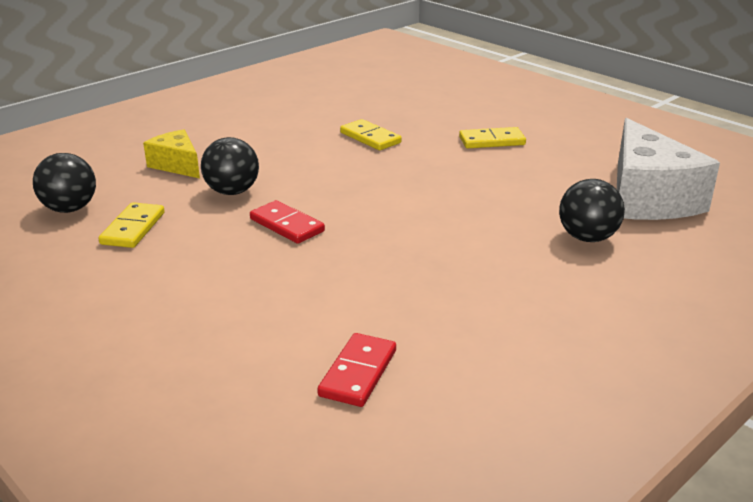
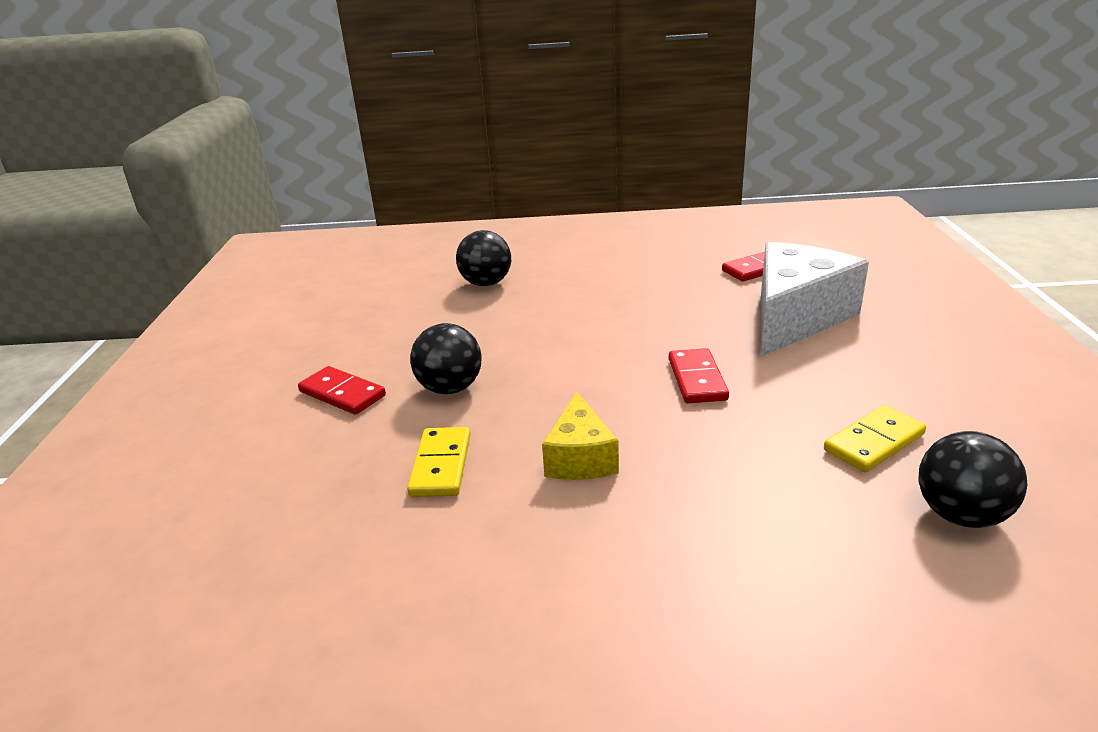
camera: 135 degrees left, 0 degrees up
(177, 165) = (754, 541): yellow cheese -> yellow cheese (580, 458)
(232, 192) = (714, 449): black ball -> black ball (450, 388)
(492, 141) = (342, 394): yellow domino -> red domino
(647, 198) = (381, 291): white cheese -> white cheese (795, 318)

